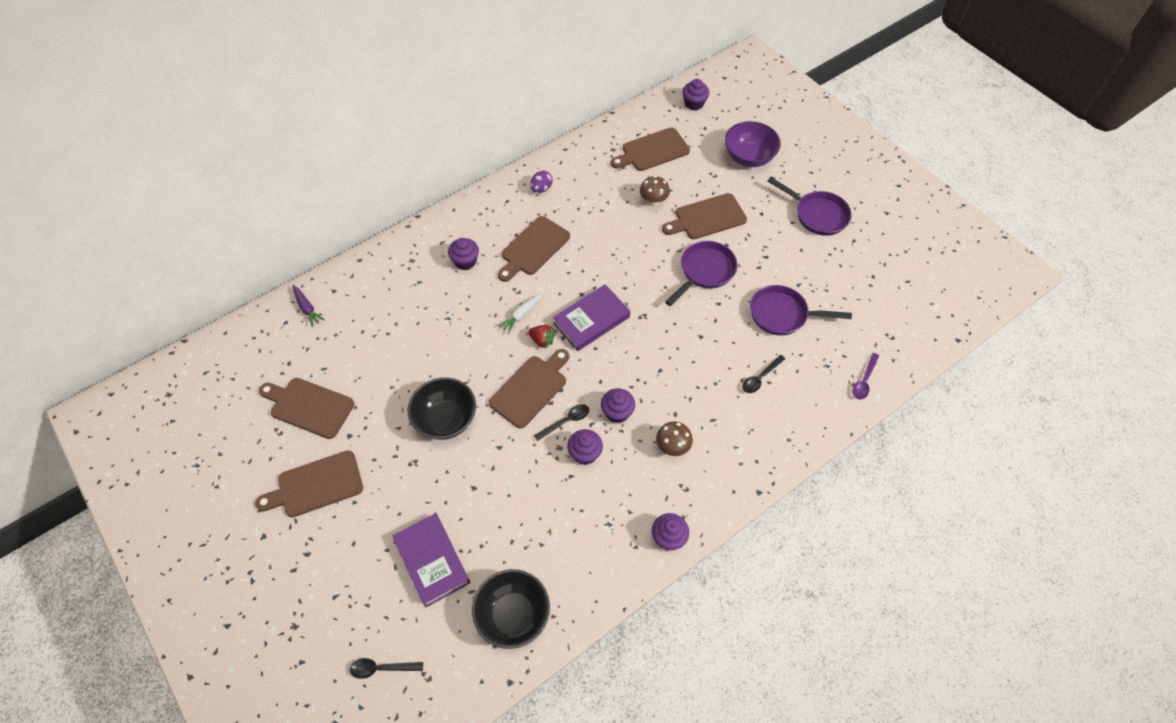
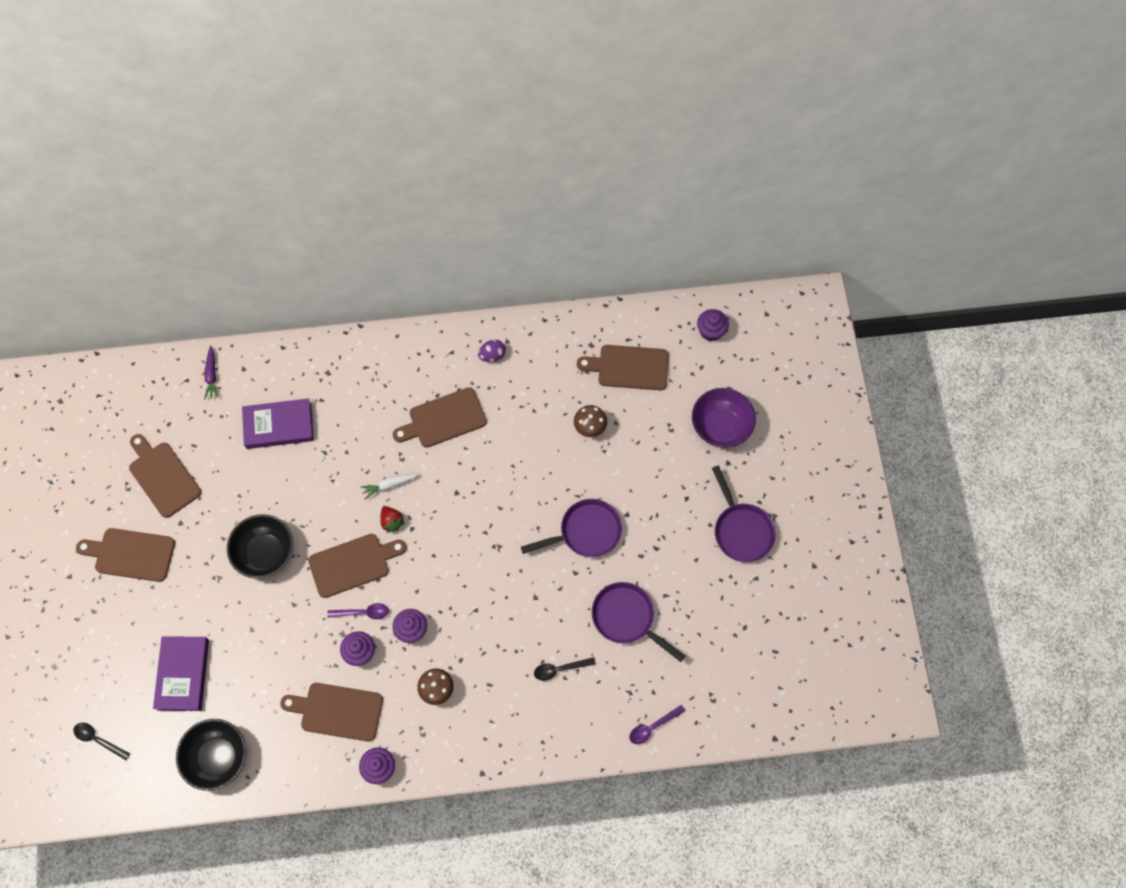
camera: 30 degrees right, 10 degrees up
(465, 261) = (374, 400): purple cupcake -> none
(566, 421) = (363, 612): black spoon -> purple spoon
(591, 320) = (448, 525): purple book -> purple book (279, 426)
(707, 218) = (629, 474): brown cutting board -> brown cutting board (337, 711)

